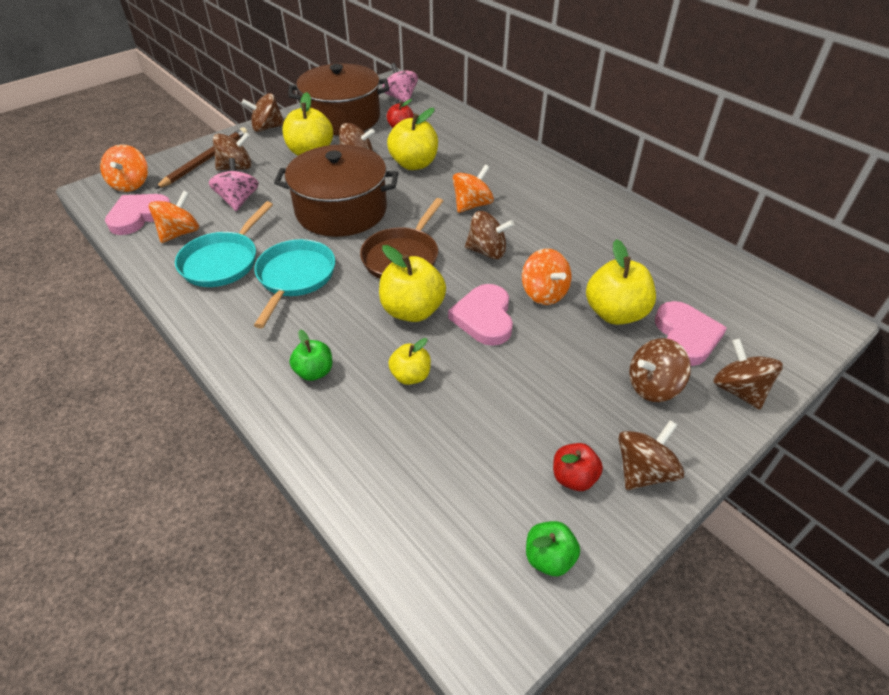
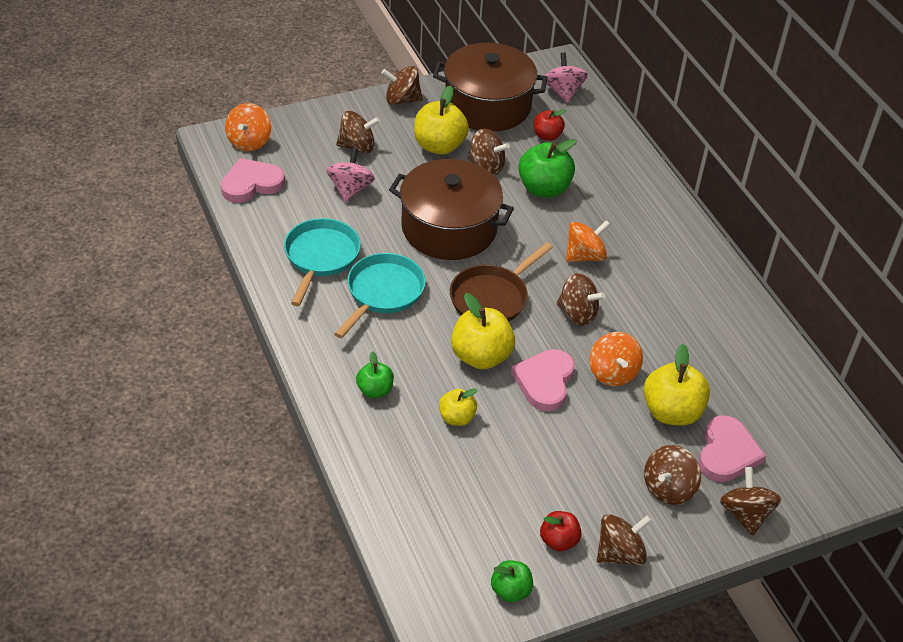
camera: 15 degrees right, 0 degrees up
(180, 233) = (287, 214): orange spinning top -> none
(206, 160) = (328, 129): brown pencil -> none
(223, 261) = (320, 257): turquoise pan -> turquoise pan turned 150 degrees clockwise
(414, 164) = (544, 188): yellow apple -> green apple
(653, 386) = (668, 488): brown spinning top -> brown spinning top turned 45 degrees counterclockwise

